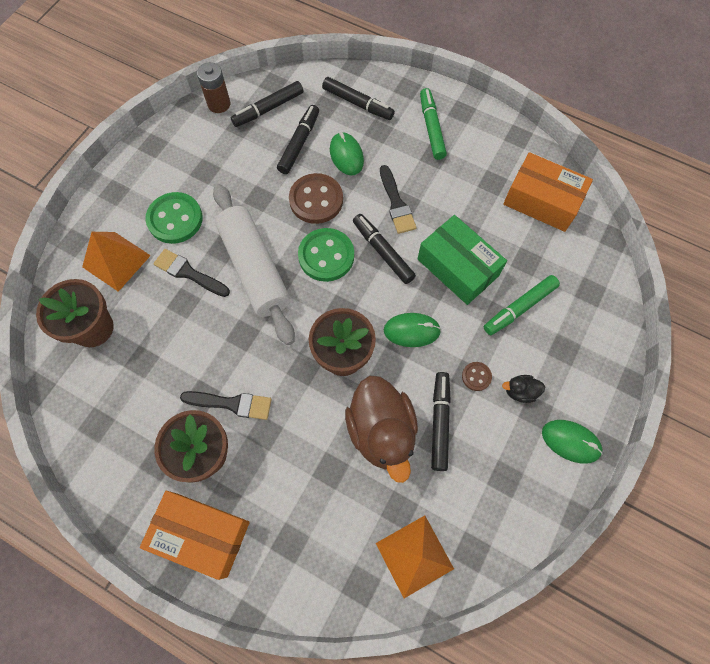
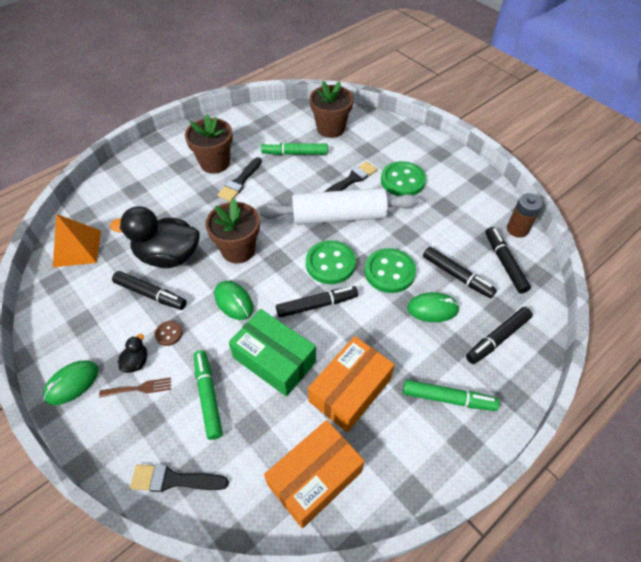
camera: 110 degrees right, 15 degrees down
(116, 261) = (378, 146): orange pyramid -> none
(157, 356) = (295, 153): none -> green marker
(201, 534) = (168, 153): orange box -> orange box (350, 390)
(316, 200) = (389, 272): brown button -> green button
(381, 431) = (168, 256): brown duck -> black duck
(396, 203) = (363, 332): black brush -> black brush (174, 480)
(412, 331) = (234, 301): green mouse -> green mouse turned 60 degrees counterclockwise
(457, 267) = (274, 359): green box -> green box turned 60 degrees clockwise
(542, 373) = (139, 388): none -> brown fork

